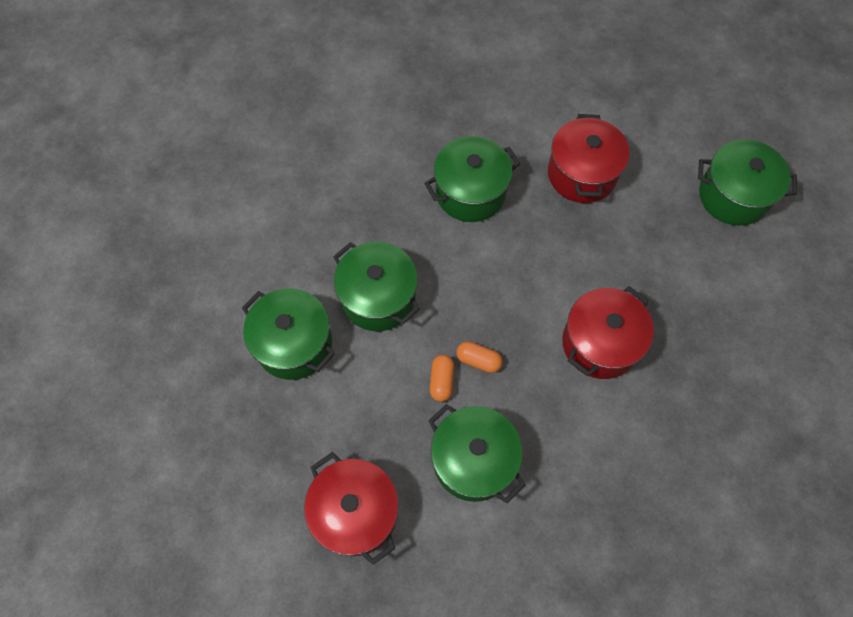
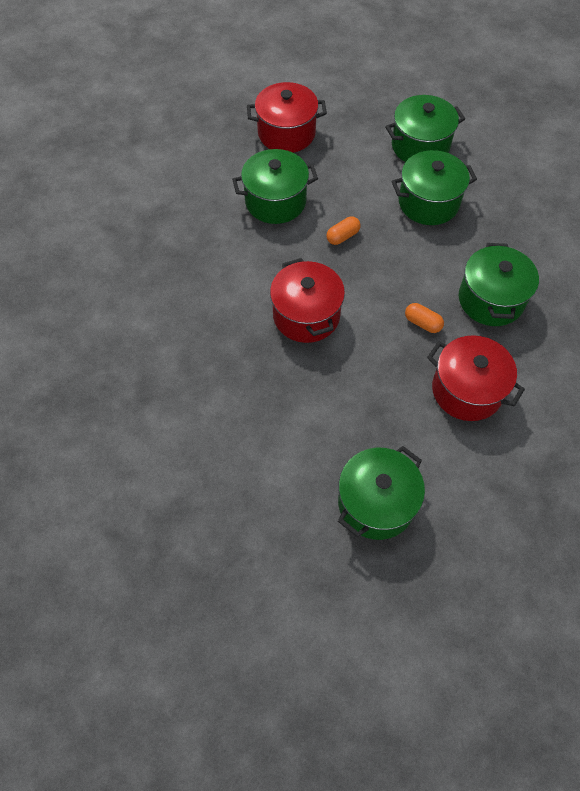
camera: 120 degrees right, 5 degrees down
(441, 381) = (341, 209): orange capsule -> orange capsule (422, 323)

